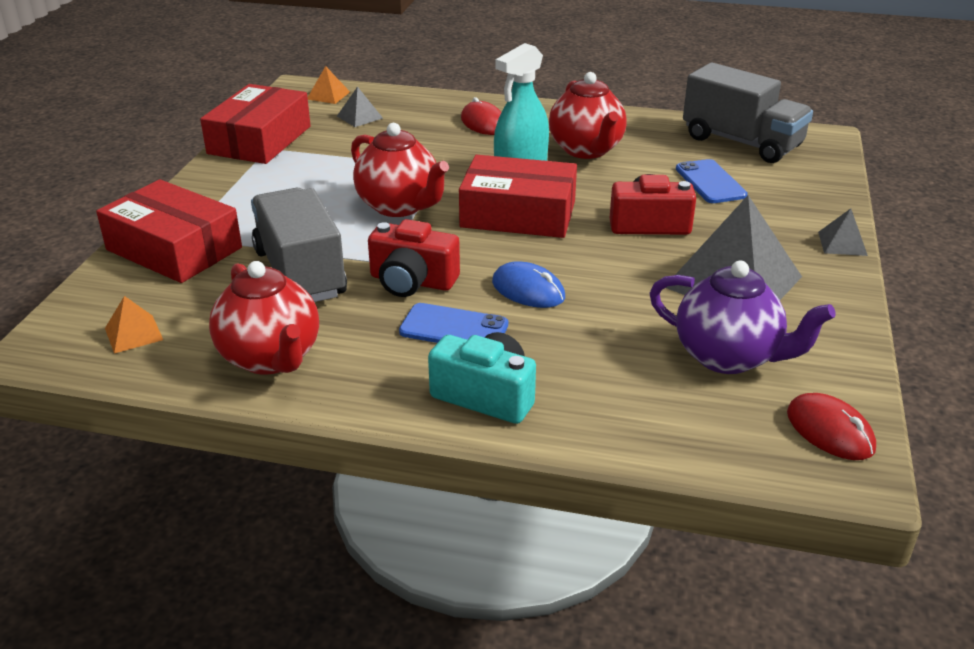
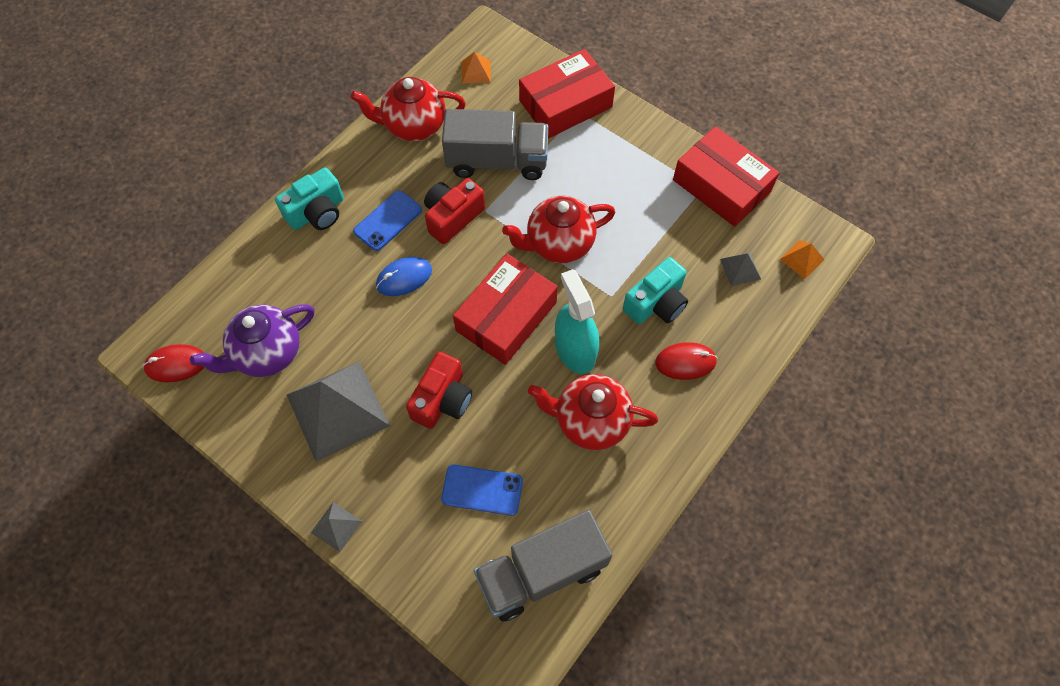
camera: 115 degrees right, 30 degrees up
(431, 145) = (656, 303): none -> turquoise camera

